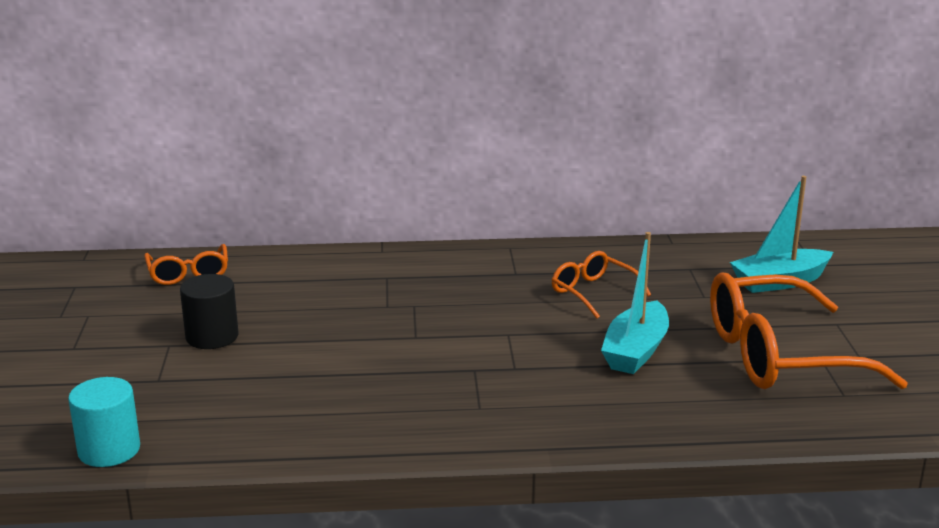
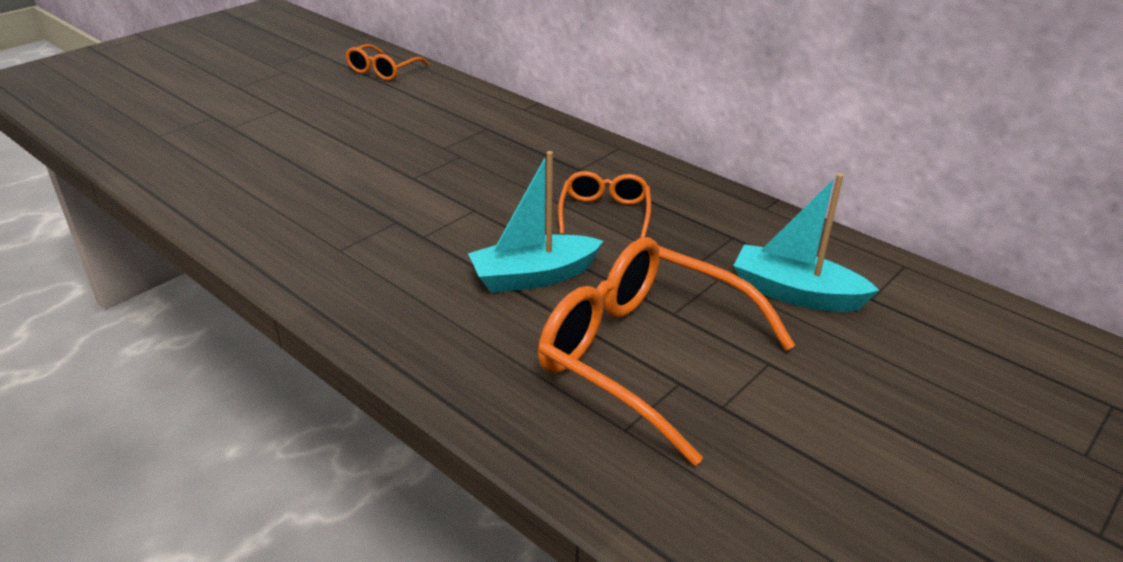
camera: 45 degrees right, 10 degrees up
(109, 450) = (125, 153): turquoise cylinder -> none
(212, 337) = (309, 115): black cylinder -> none

